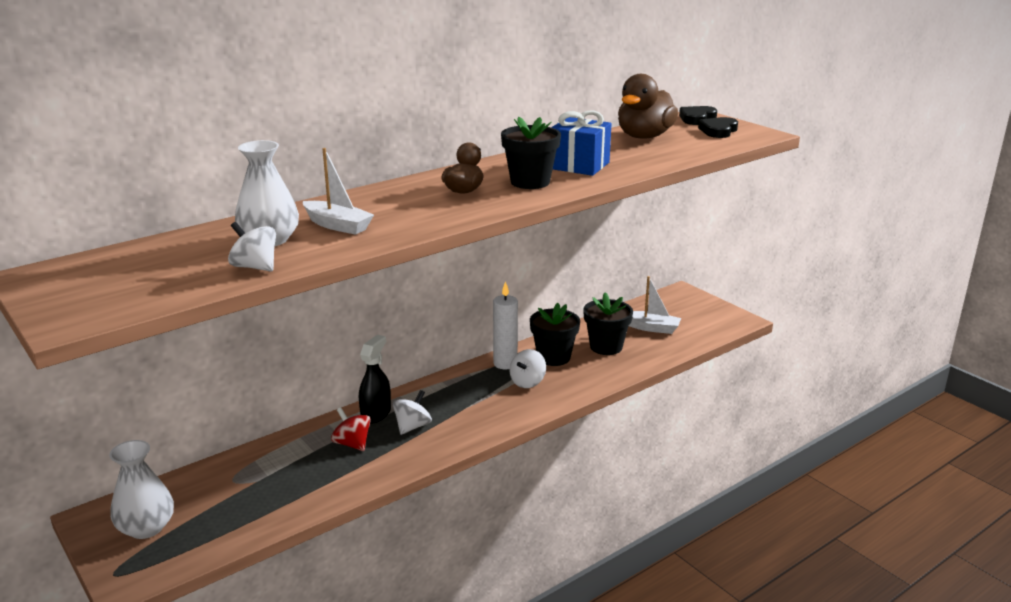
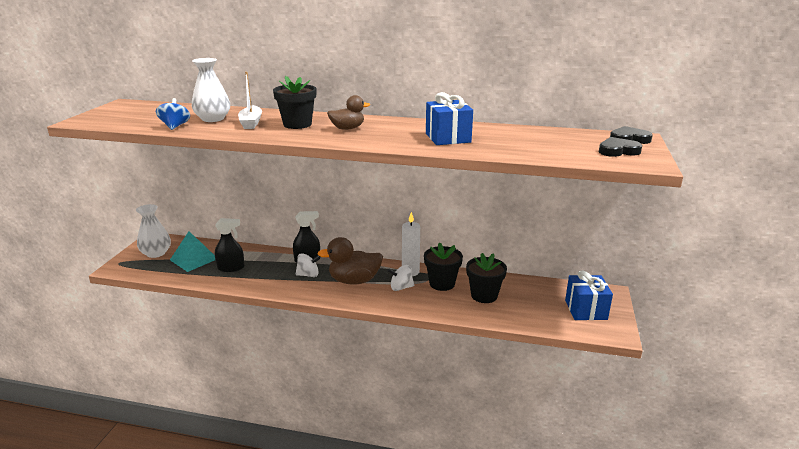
camera: 50 degrees right, 0 degrees up
(225, 499) = (194, 259): none -> turquoise pyramid
(255, 267) = (175, 126): white spinning top -> blue spinning top
(303, 476) = (231, 268): none -> black spray bottle
(352, 444) = (272, 267): red spinning top -> none
(530, 182) = (392, 136): black flower pot -> black flower pot (297, 124)
(644, 136) = (547, 137): brown duck -> brown duck (354, 281)
(651, 328) = (537, 301): white boat -> none
(692, 314) = (585, 310): none -> blue gift

